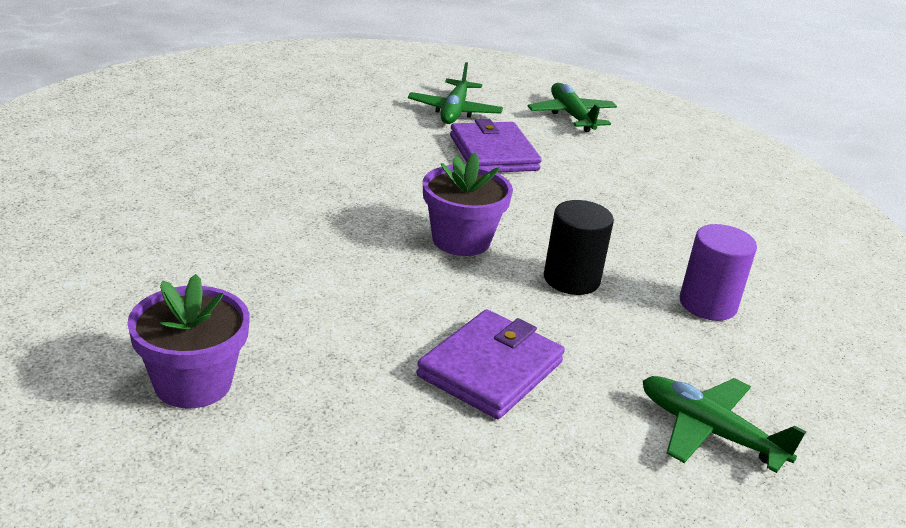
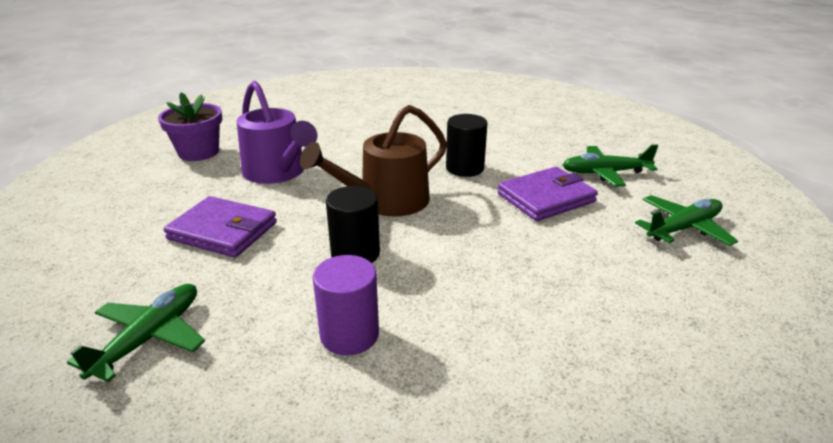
camera: 80 degrees right, 0 degrees up
(330, 308) = (277, 172): none -> purple watering can
(400, 176) = (465, 168): none -> black cylinder
(461, 240) = (386, 201): purple flower pot -> brown watering can

